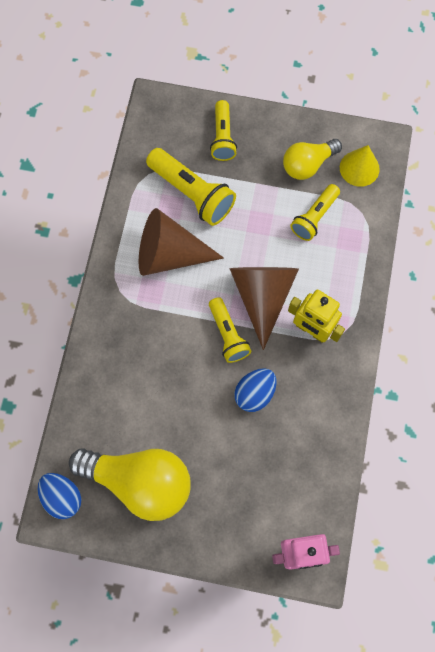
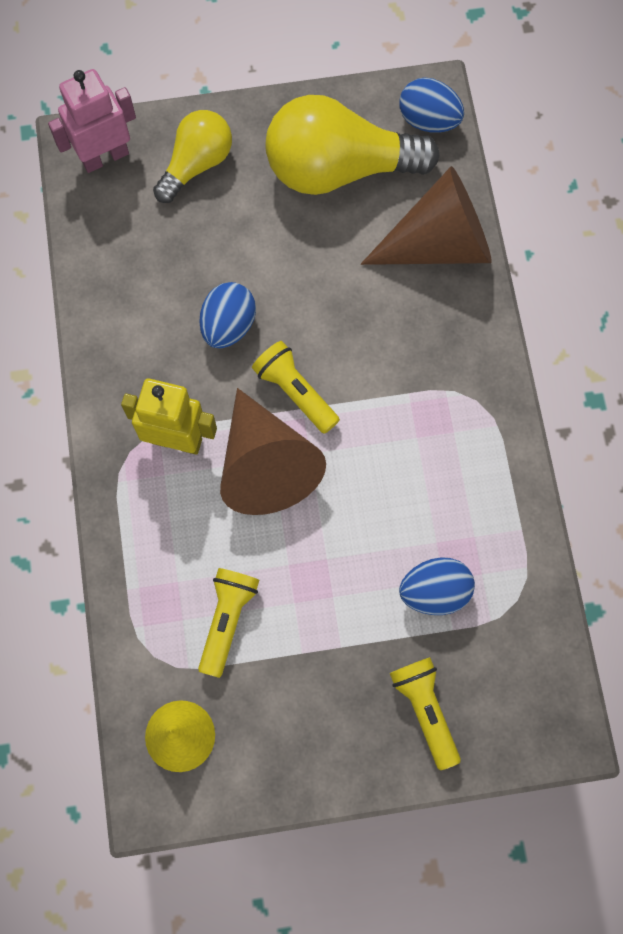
camera: 160 degrees right, 0 degrees up
(169, 254) = (428, 480): brown cone -> brown cone (439, 243)
(192, 193) = (434, 591): yellow flashlight -> blue egg
(308, 164) = (267, 711): yellow light bulb -> yellow light bulb (196, 164)

